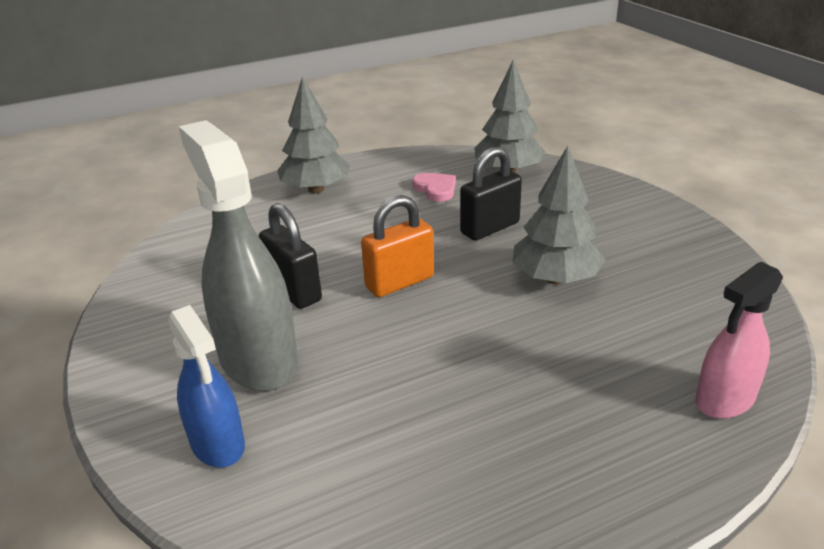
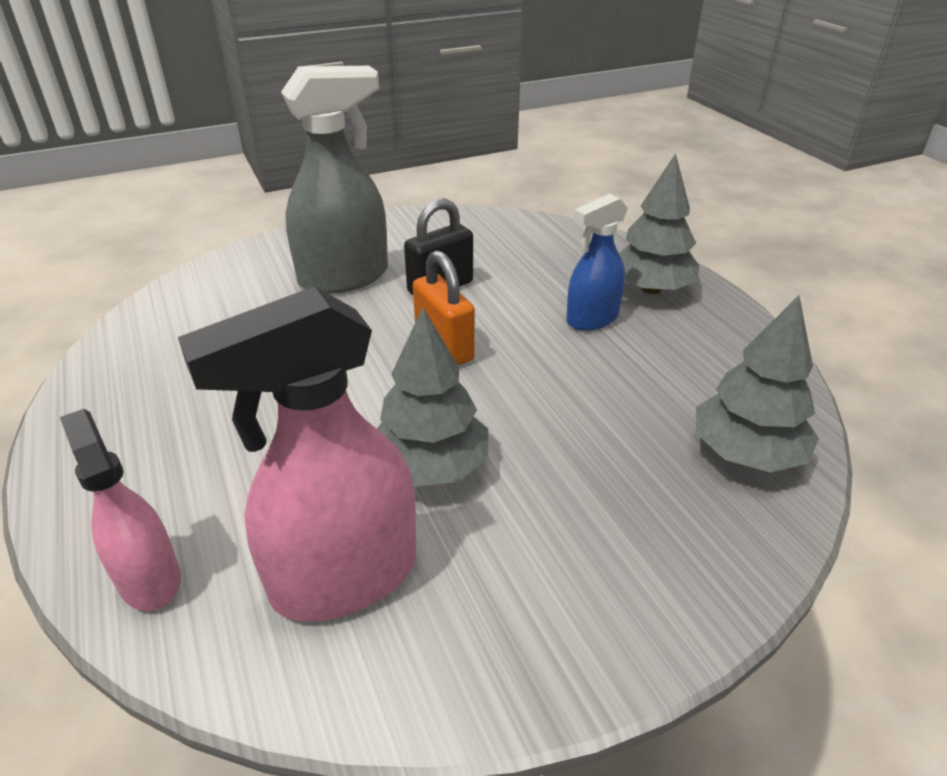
camera: 90 degrees right, 5 degrees up
(218, 444) = (255, 270): blue spray bottle -> blue spray bottle (592, 319)
(435, 189) = (668, 378): pink heart -> none
(490, 228) = (561, 420): black padlock -> none
(672, 305) = (343, 577): none -> pink spray bottle

